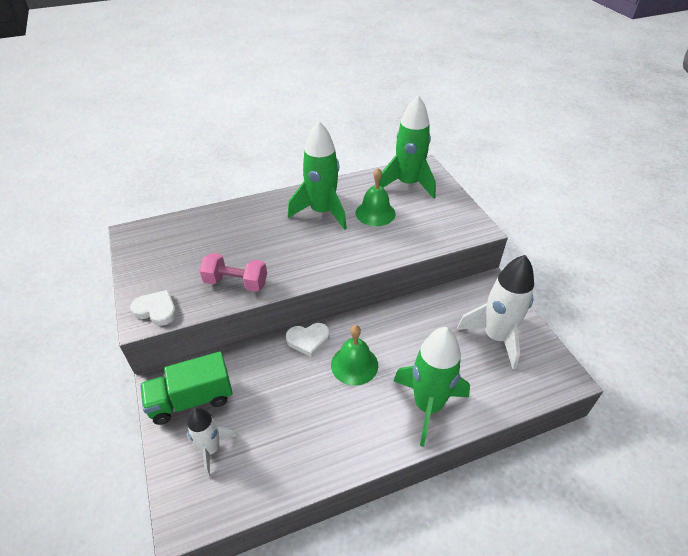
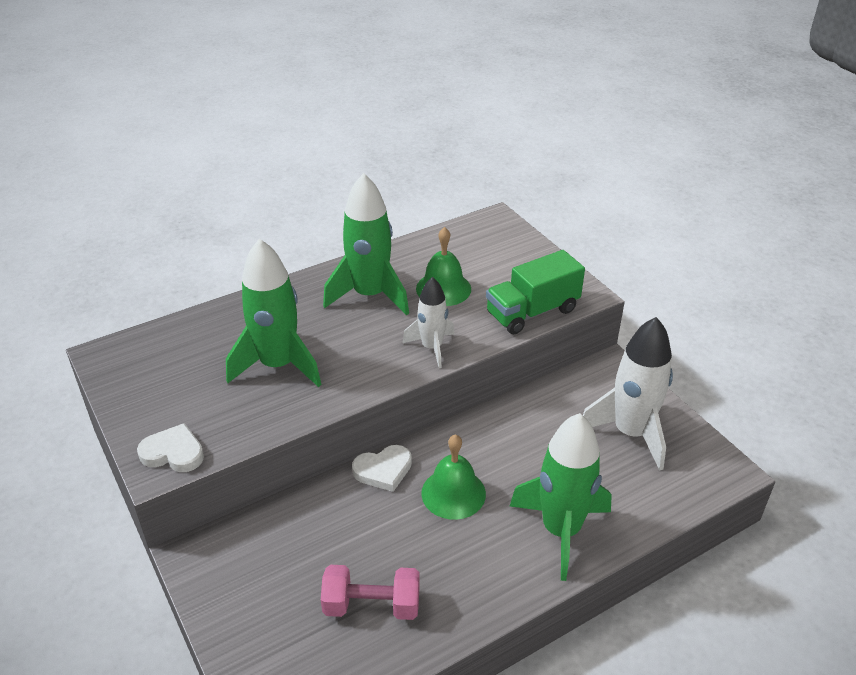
camera: 10 degrees left, 5 degrees down
(191, 399) = (241, 569): green truck -> green truck (532, 312)
(211, 449) = (286, 627): white rocket -> white rocket (432, 347)
(236, 283) = (275, 403): pink dumbbell -> pink dumbbell (372, 605)
(408, 184) = (479, 245): green rocket -> green rocket (278, 365)

